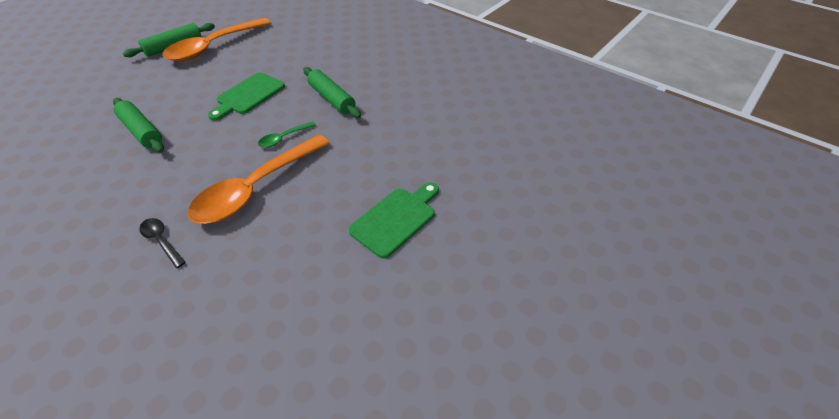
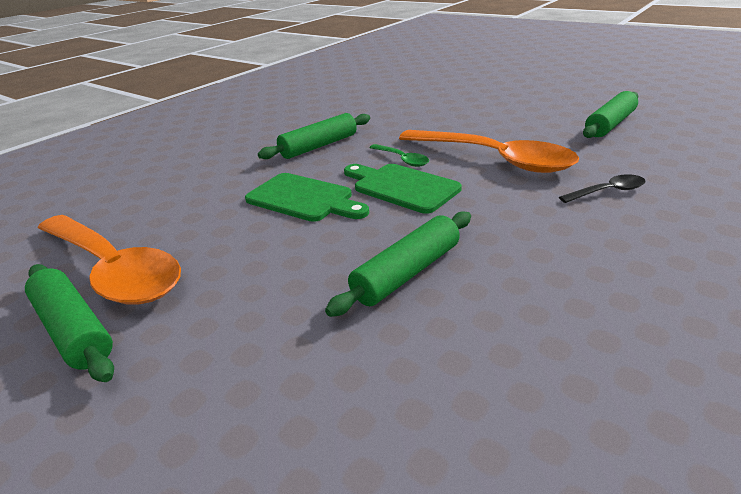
camera: 90 degrees left, 15 degrees down
(161, 241) = (607, 191): black spoon -> black spoon turned 150 degrees counterclockwise
(292, 297) = (610, 124): none -> green rolling pin
(396, 219) = (499, 103): green cutting board -> green cutting board (402, 187)

